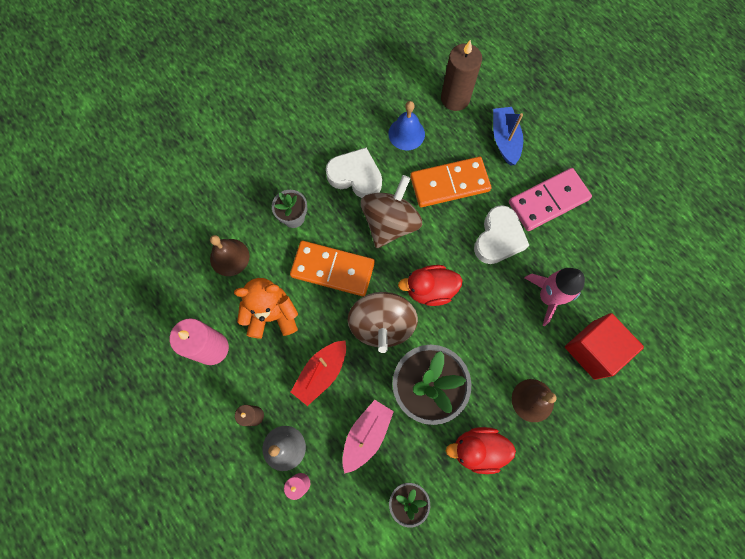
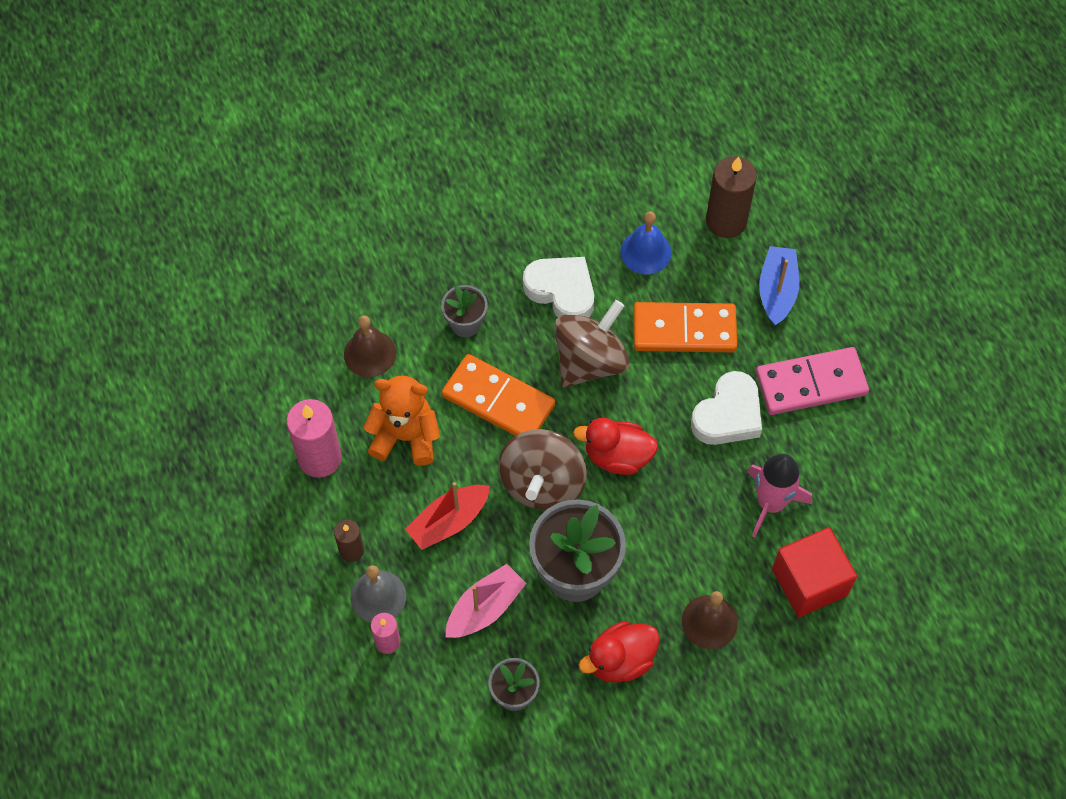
camera: 15 degrees right, 10 degrees down
(477, 449) = (620, 660): red duck -> red duck turned 45 degrees counterclockwise

